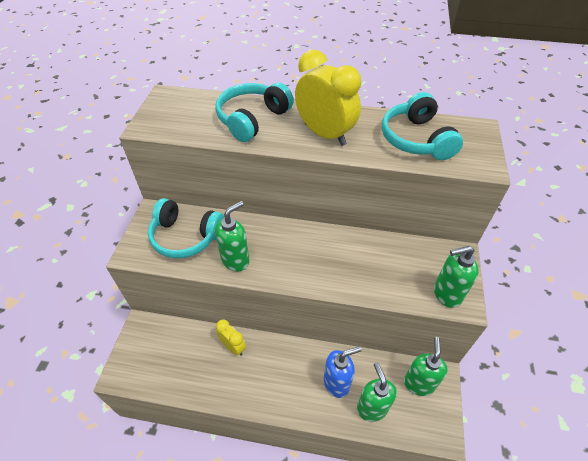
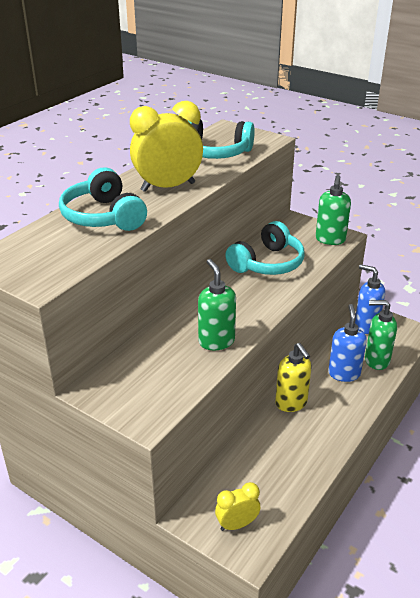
camera: 65 degrees left, 15 degrees down
(185, 237) = (154, 370): turquoise headphones -> turquoise headphones (267, 263)
(233, 346) = (267, 436): yellow clock -> yellow clock (237, 524)
(277, 352) = (291, 403): none -> yellow soap dispenser
(419, 383) = (365, 326): green soap dispenser -> blue soap dispenser

